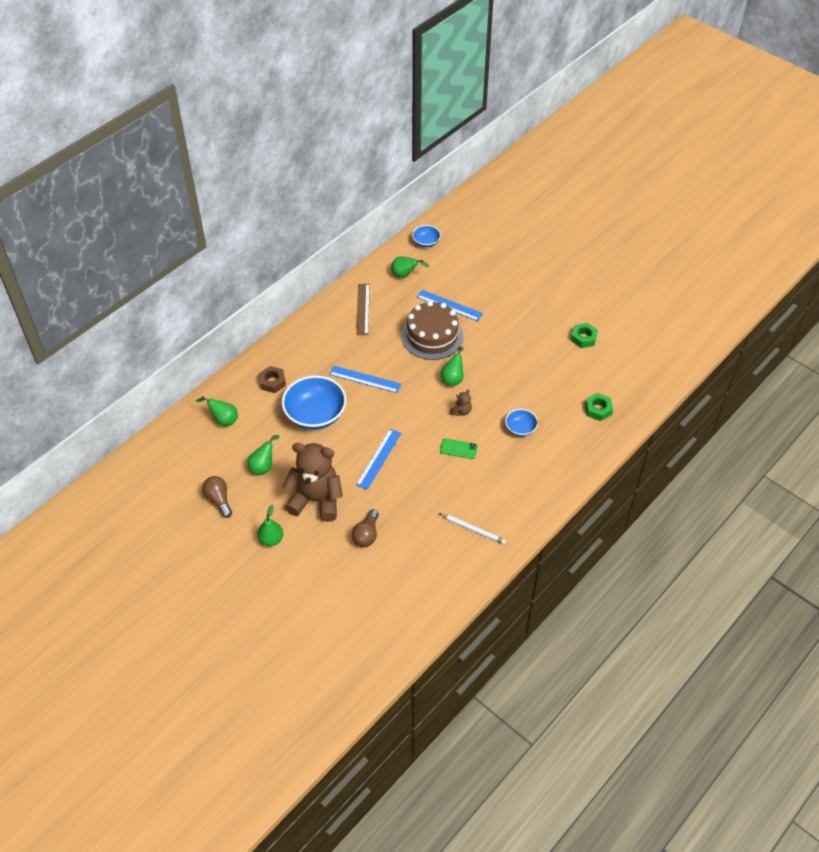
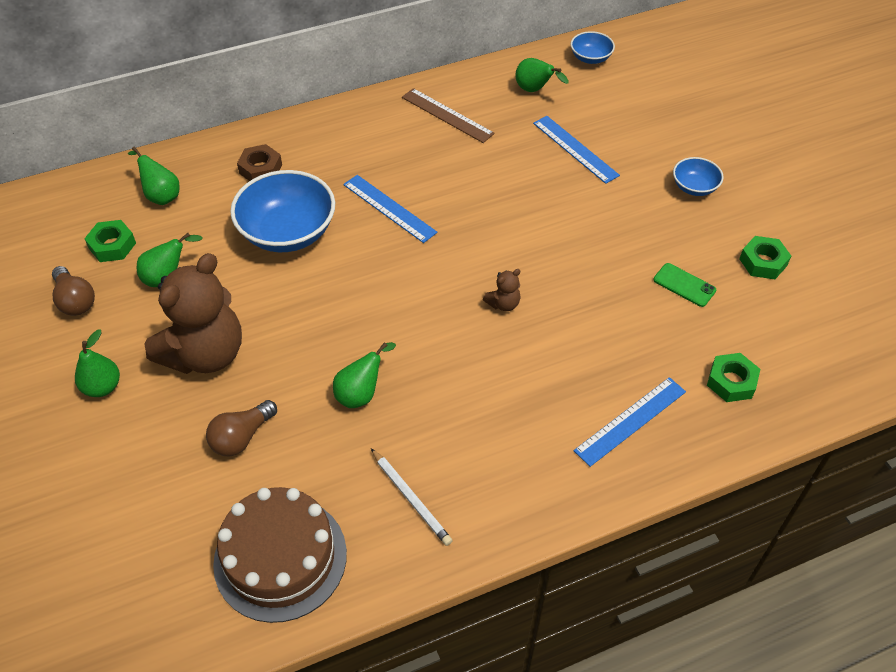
camera: 25 degrees right, 0 degrees up
(216, 460) = (112, 245): none -> green nut
(219, 500) = (75, 301): brown light bulb -> brown light bulb turned 150 degrees clockwise
(316, 500) = (205, 354): brown teddy bear -> brown teddy bear turned 90 degrees clockwise
(363, 309) = (447, 115): brown ruler -> brown ruler turned 75 degrees counterclockwise
(379, 459) = (335, 328): blue ruler -> blue ruler (630, 421)
(432, 336) = (524, 182): brown cake -> brown cake (280, 558)
(453, 378) = (520, 251): green pear -> green pear (361, 393)
(458, 449) = (465, 359): green phone -> green phone (684, 285)
(520, 428) = (583, 364): blue bowl -> blue bowl (694, 187)

